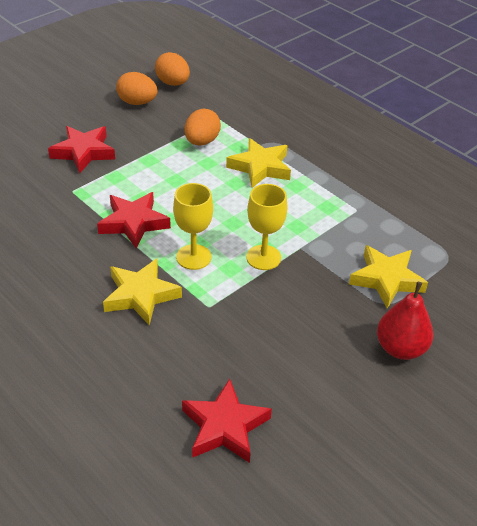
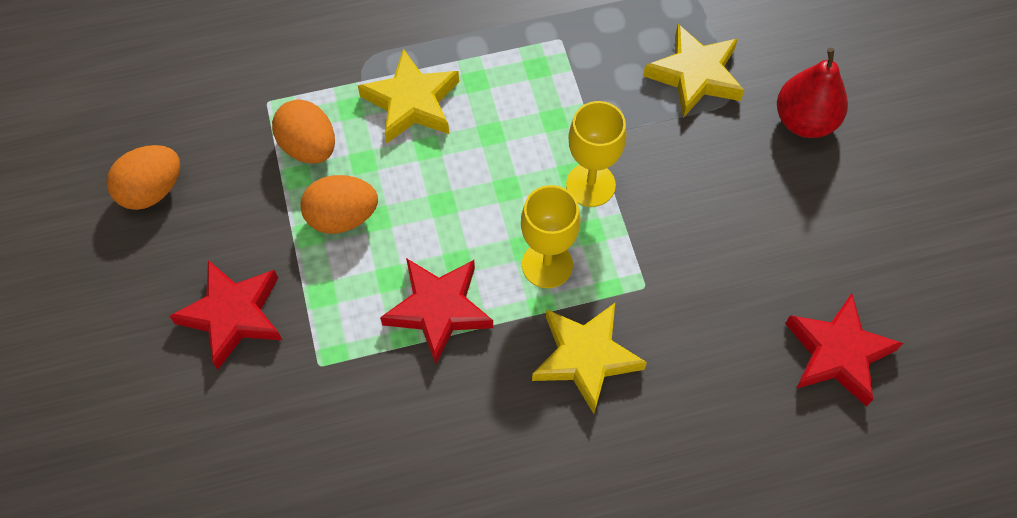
camera: 60 degrees left, 20 degrees up
(173, 83) = (134, 120): orange egg -> orange egg (342, 217)

